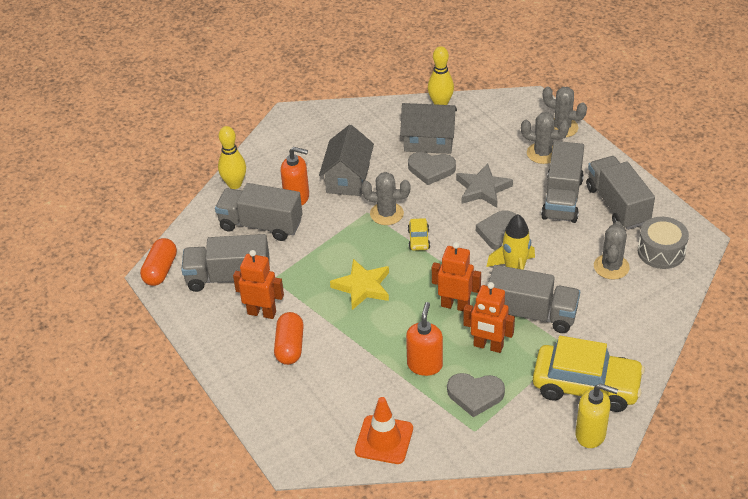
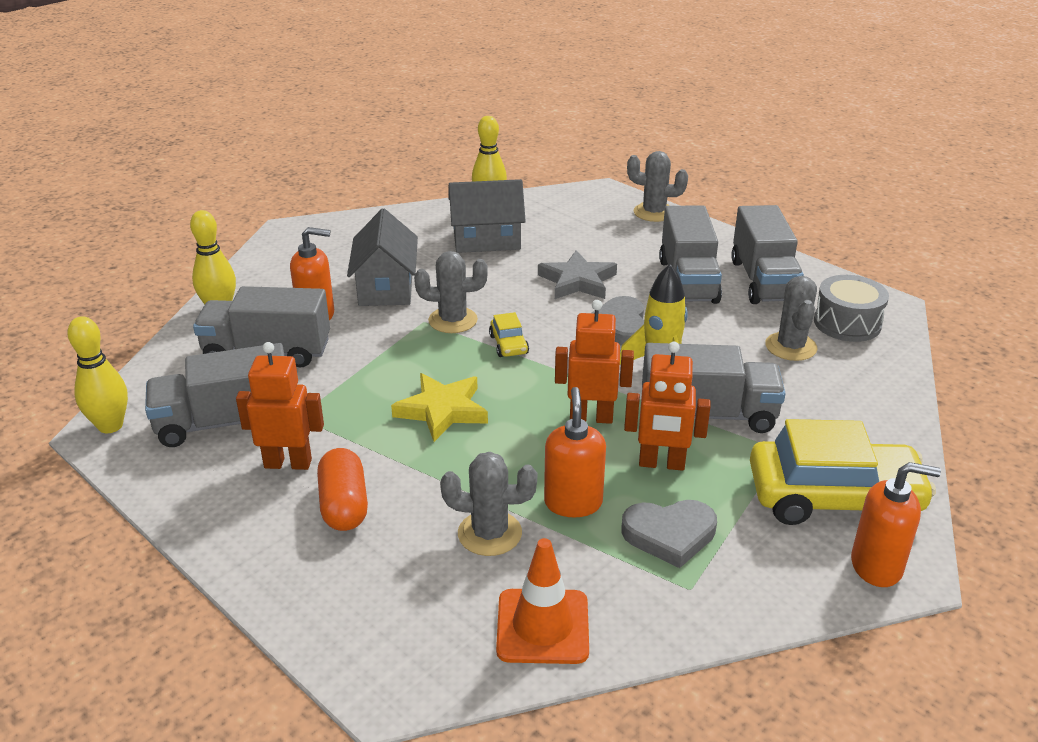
camera: 15 degrees left, 10 degrees down
(160, 270) = (110, 426): orange capsule -> yellow bowling pin
(431, 169) = (499, 268): grey heart -> none
(542, 153) = (641, 239): grey cactus -> grey cactus (489, 533)
(591, 434) = (877, 566): yellow soap dispenser -> orange soap dispenser
(617, 205) = (763, 281): grey truck -> grey truck turned 150 degrees counterclockwise

